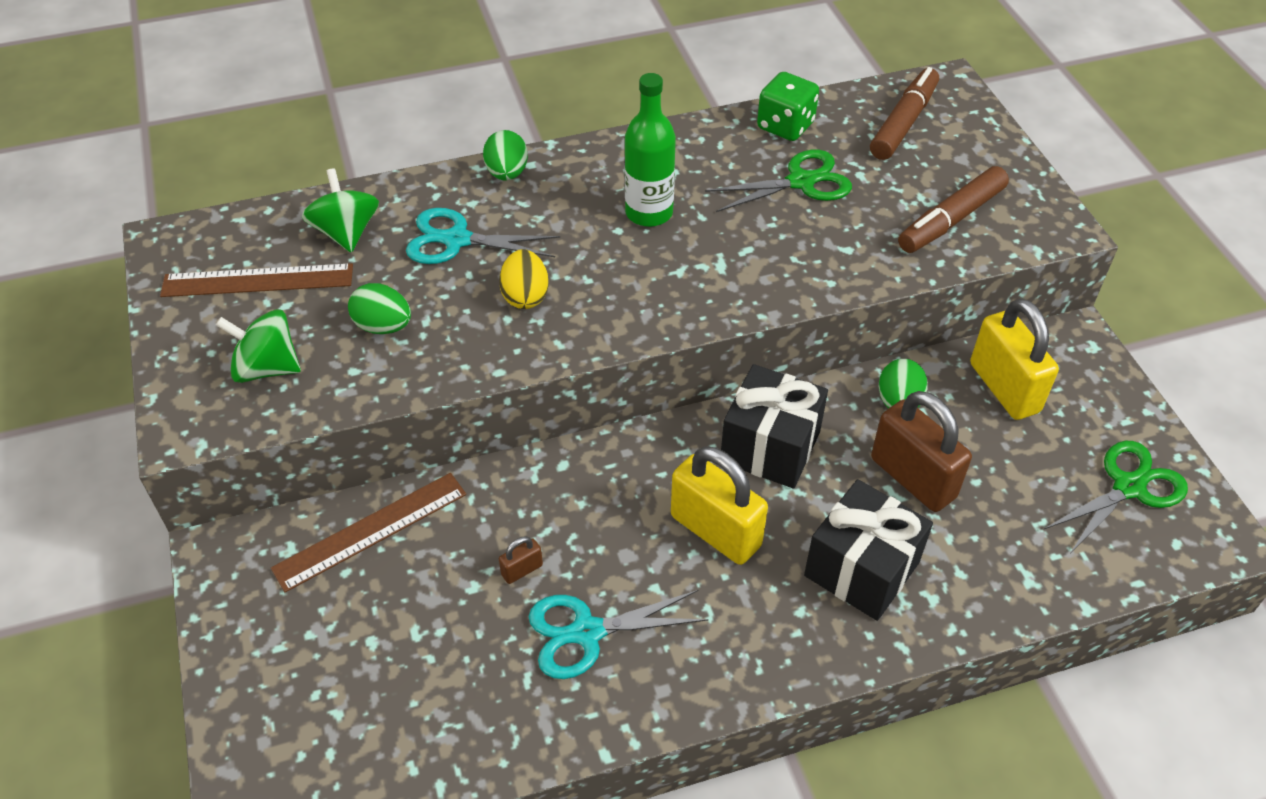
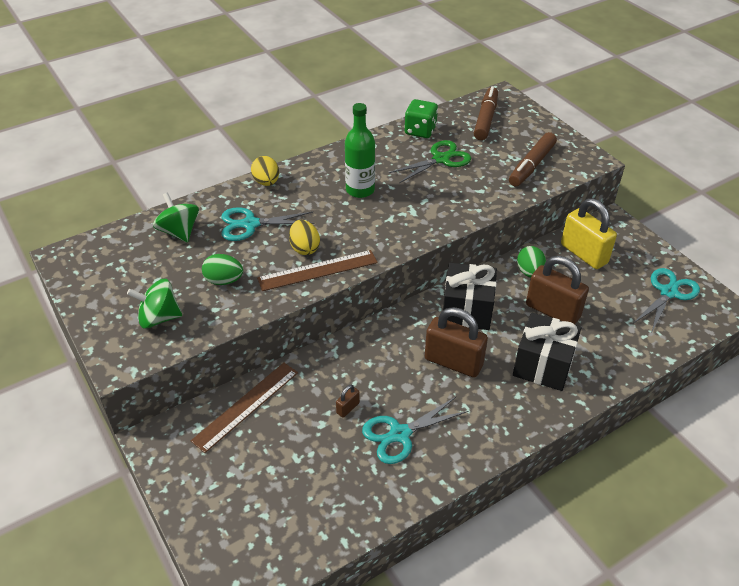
camera: 15 degrees left, 5 degrees down
(258, 280) = (133, 269): brown ruler -> brown ruler (317, 270)
(507, 173) = (266, 182): green egg -> yellow egg
(715, 531) = (453, 362): yellow padlock -> brown padlock
(1128, 487) = (668, 292): green scissors -> turquoise scissors

